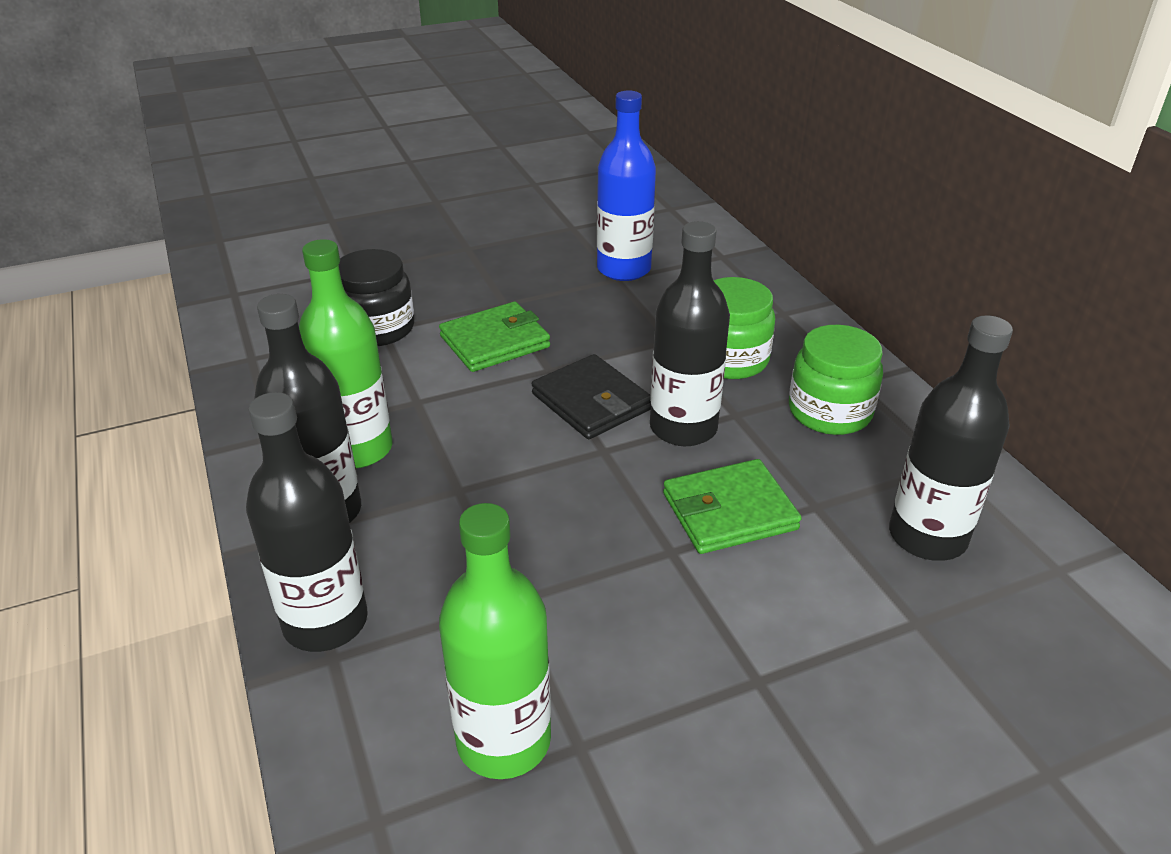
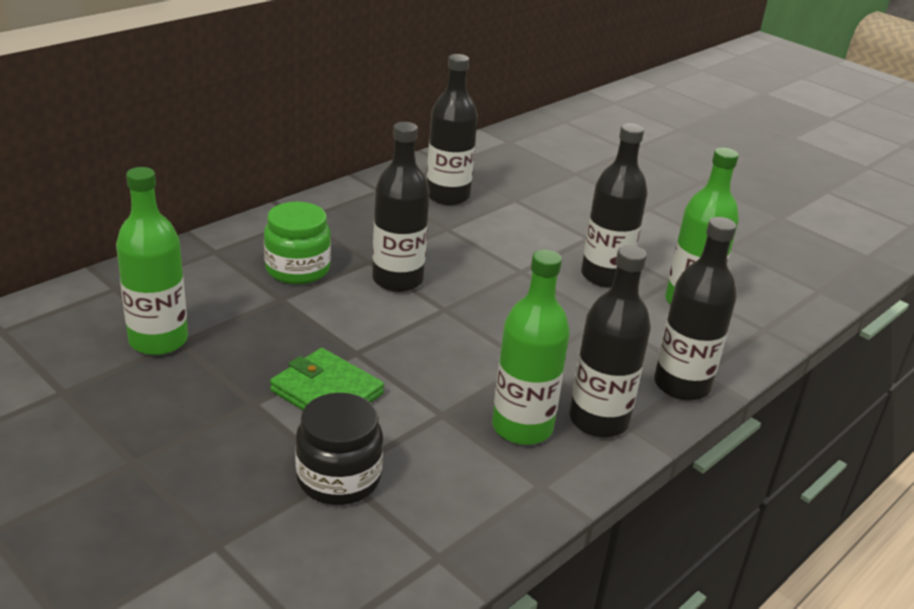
camera: 115 degrees left, 5 degrees down
(591, 402) = (389, 323): black wallet -> none
(623, 269) = (158, 340): blue bottle -> green bottle
(626, 651) = (605, 276): none -> black bottle
(729, 511) = (471, 255): green wallet -> none
(829, 412) = (345, 227): green jar -> none

